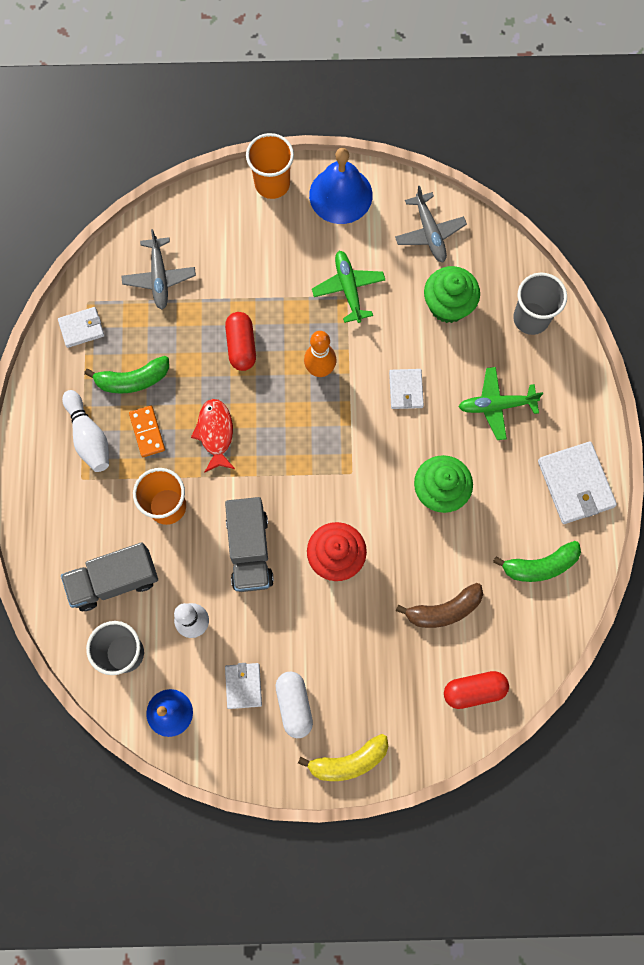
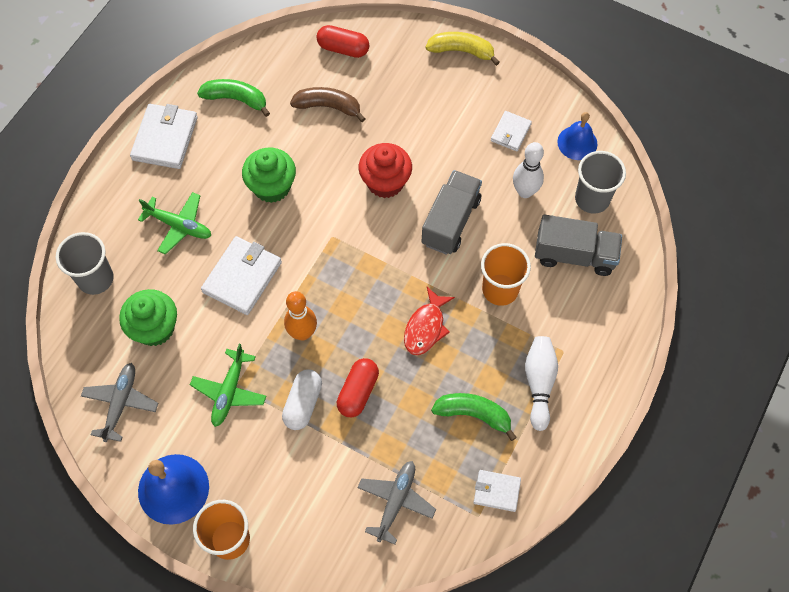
camera: 150 degrees left, 10 degrees down
(147, 432) = (484, 360): orange domino -> none
(294, 705) = (479, 102): white capsule -> white capsule (303, 403)
(406, 390) = (242, 277): white wallet -> white wallet, size x1.72

